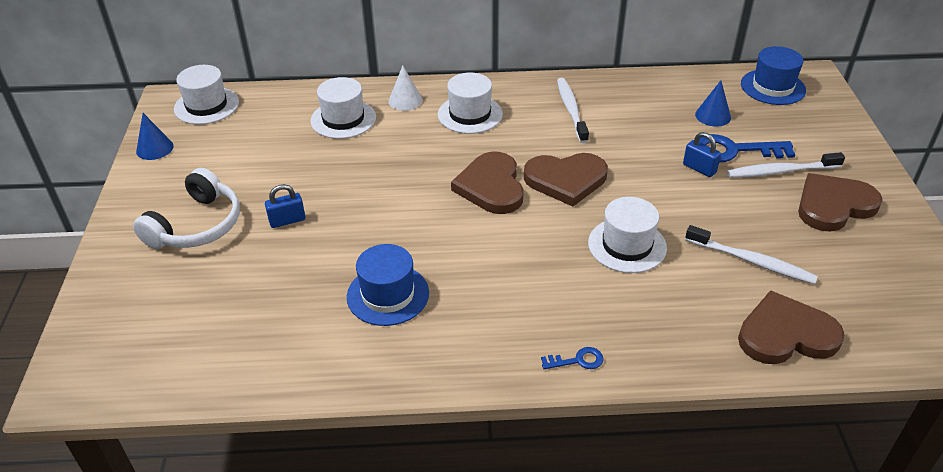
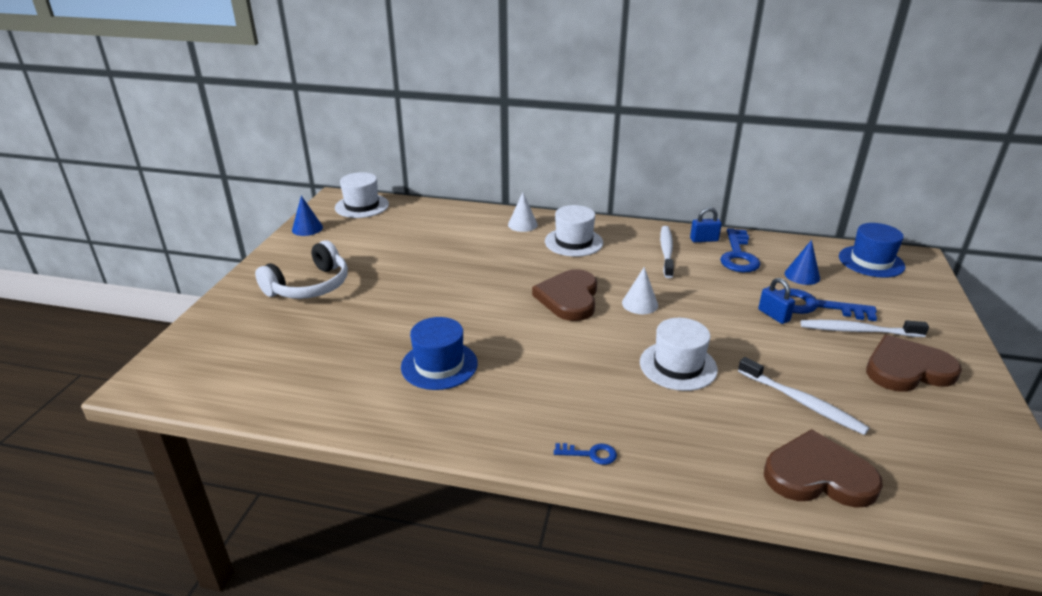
camera: 15 degrees right, 10 degrees down
(287, 221) = (383, 294): blue padlock -> blue padlock (704, 240)
(343, 119) = (465, 230): white hat -> none
(566, 180) = (640, 304): brown heart -> white cone
(644, 102) = (738, 255): none -> blue key

